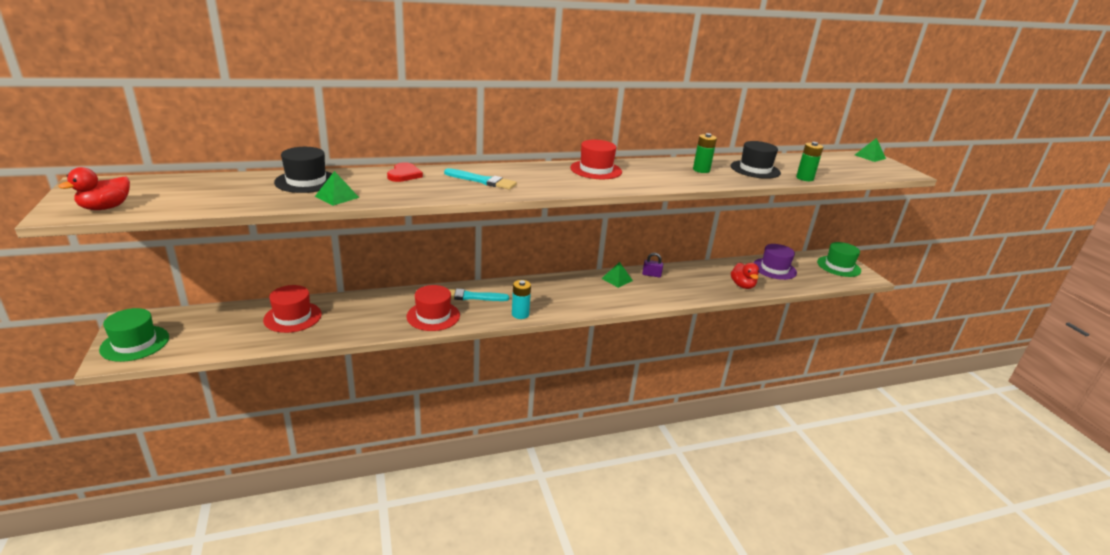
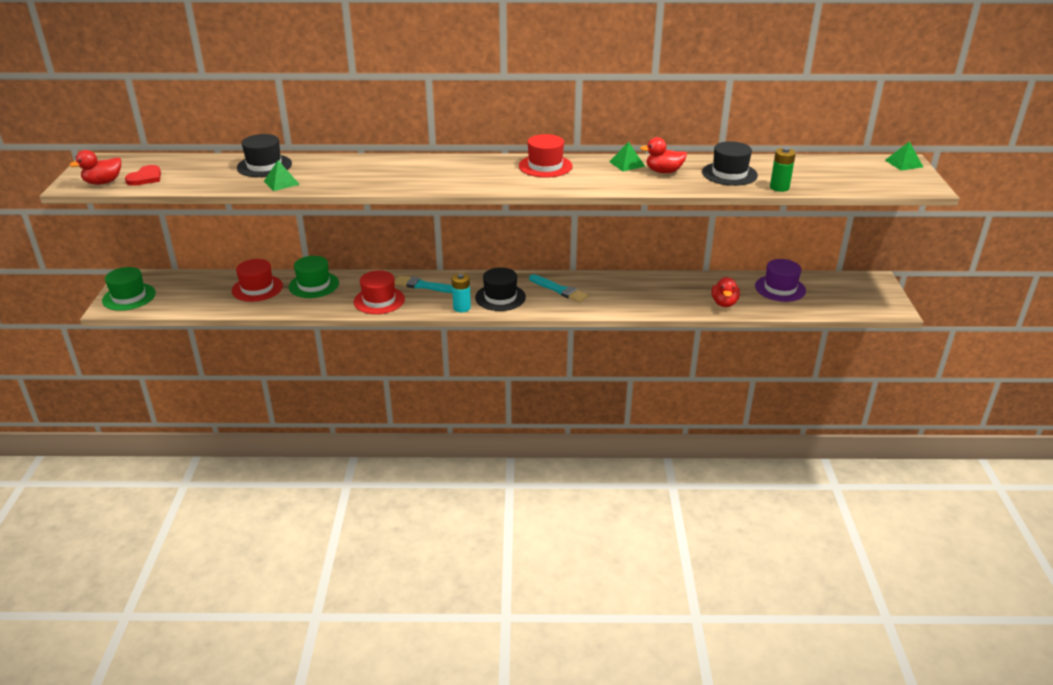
camera: 20 degrees right, 5 degrees up
(404, 175) = (353, 163): red heart -> red heart (145, 178)
(482, 181) = (420, 173): turquoise brush -> turquoise brush (559, 290)
(550, 300) = (500, 297): none -> black hat
(617, 279) = (584, 283): green pyramid -> green pyramid (627, 164)
(651, 275) = (626, 281): purple padlock -> none
(701, 170) = (663, 171): green battery -> red duck
(838, 266) = (867, 293): green hat -> green hat (314, 285)

